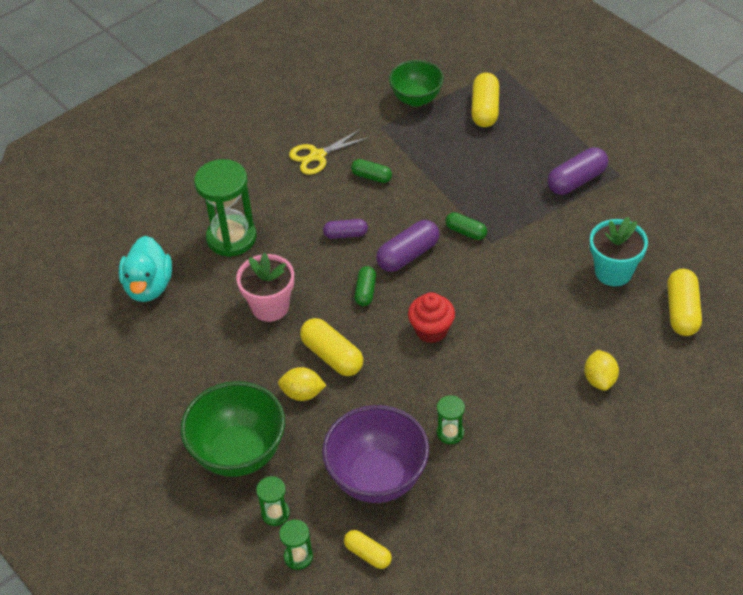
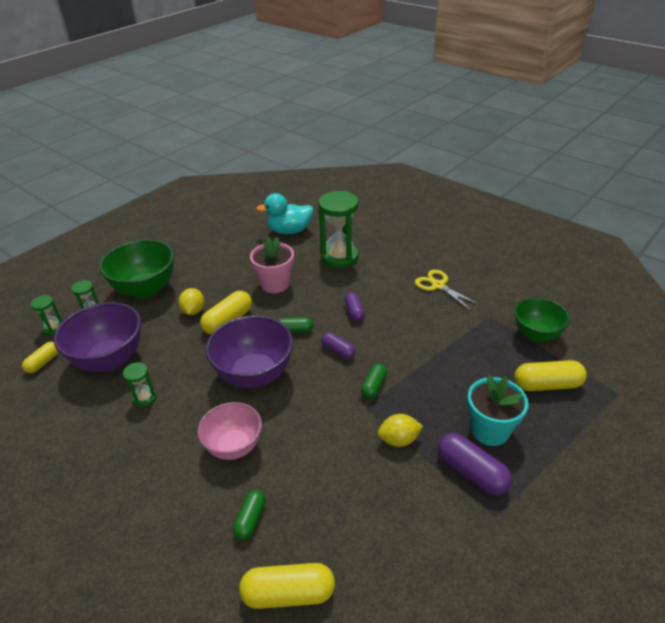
camera: 80 degrees right, 10 degrees down
(371, 176) = (425, 318): green capsule -> green capsule (250, 519)
(408, 255) = (338, 351): purple capsule -> purple capsule, size x0.62
(431, 330) = (254, 375): red cupcake -> purple bowl
(530, 348) = (234, 446): none -> pink bowl
(600, 379) = (192, 509): yellow lemon -> yellow lemon (399, 440)
(613, 272) = (341, 515): turquoise flower pot -> turquoise flower pot (490, 430)

